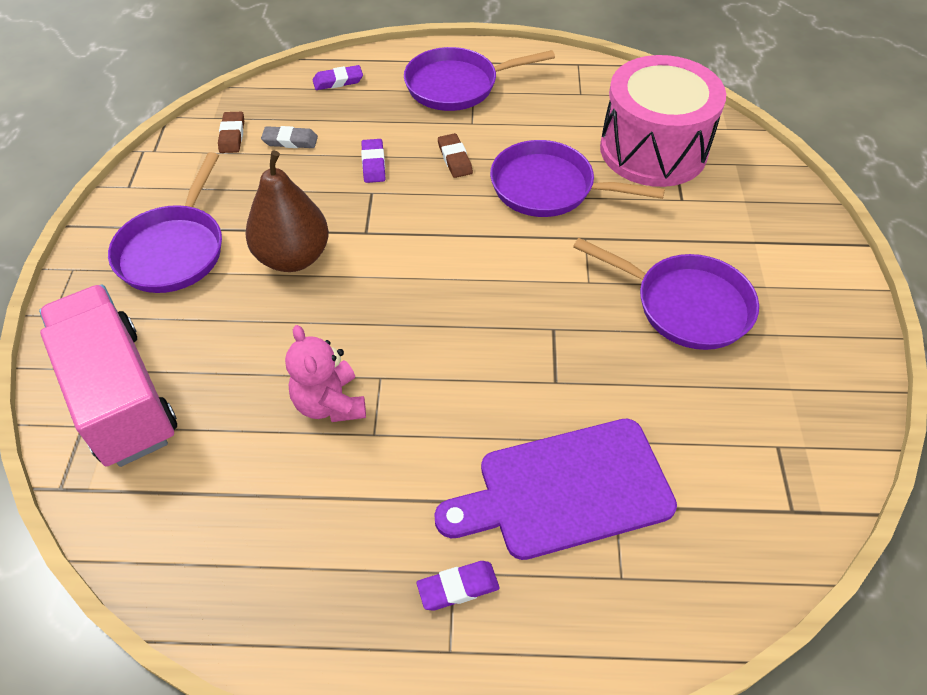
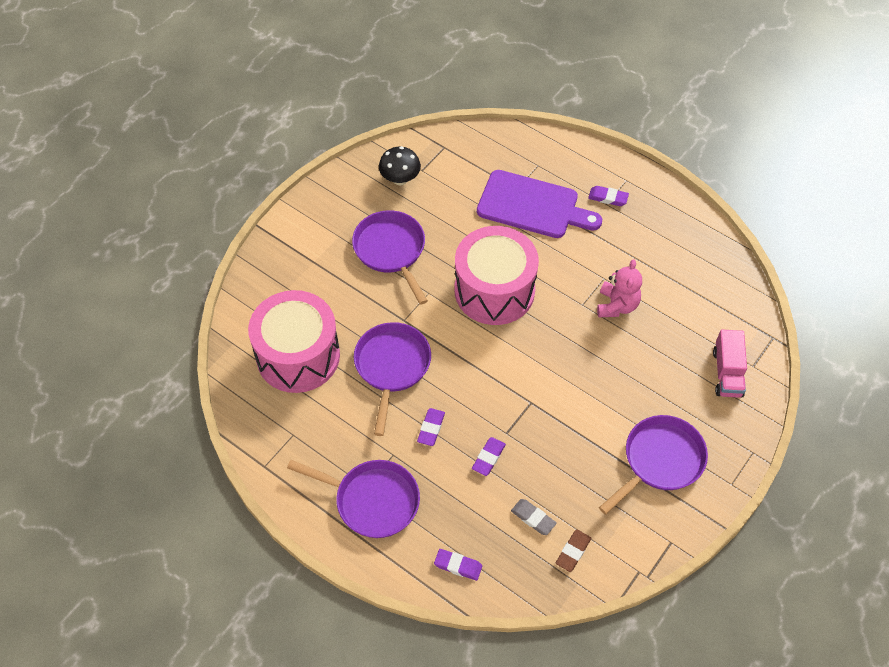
camera: 145 degrees left, 5 degrees up
(120, 395) = (727, 373): pink truck -> pink truck, size x0.56
(293, 257) = (587, 410): brown pear -> none
(454, 159) = (431, 428): brown eraser -> purple eraser
(511, 330) = (494, 290): none -> pink drum
(549, 188) = (391, 367): purple pan -> purple pan turned 135 degrees counterclockwise
(789, 411) = (400, 179): none -> black mushroom

